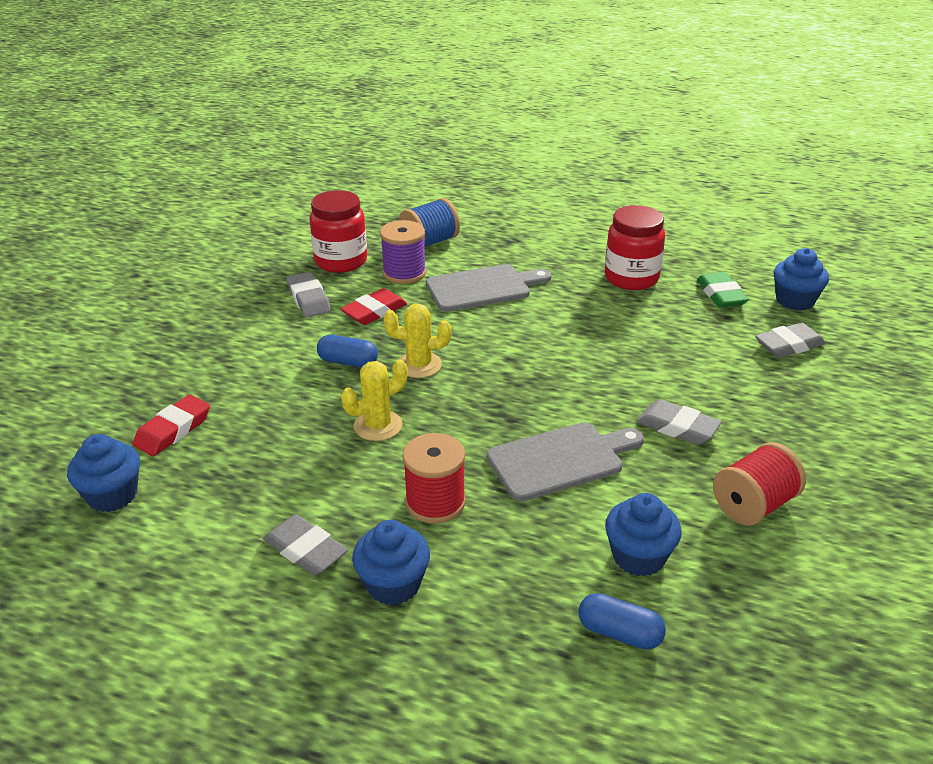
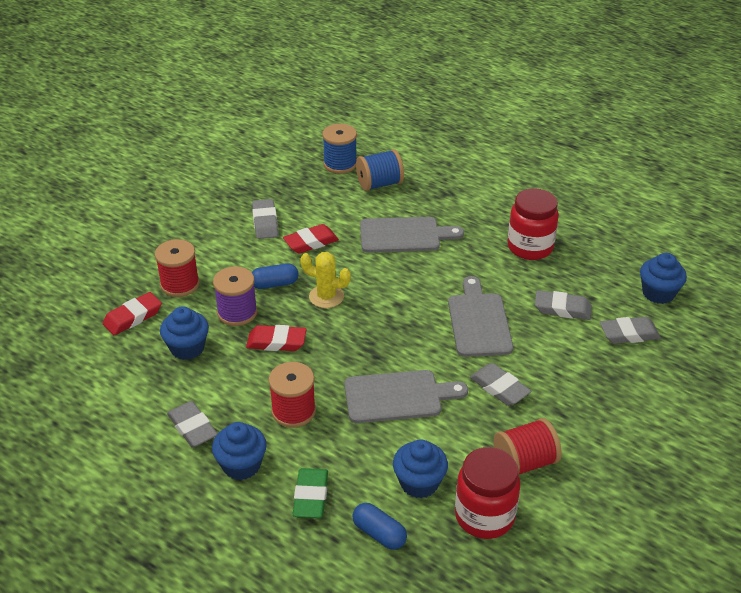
camera: 15 degrees right, 5 degrees up
(112, 495) = (79, 360): blue cupcake -> blue cupcake (187, 348)
(224, 382) = (180, 284): none -> red spool
(341, 261) = (302, 191): red jar -> red jar (484, 516)
(348, 362) = (274, 284): blue capsule -> blue capsule turned 45 degrees counterclockwise
(374, 229) = (340, 164): none -> blue spool
(378, 426) = (276, 342): yellow cactus -> red eraser
(404, 273) = (347, 210): purple spool -> purple spool (237, 312)
(615, 361) = (479, 321): none -> grey cutting board
(701, 332) = (562, 309): none -> grey eraser
(721, 295) = (597, 276): green eraser -> green eraser (311, 496)

